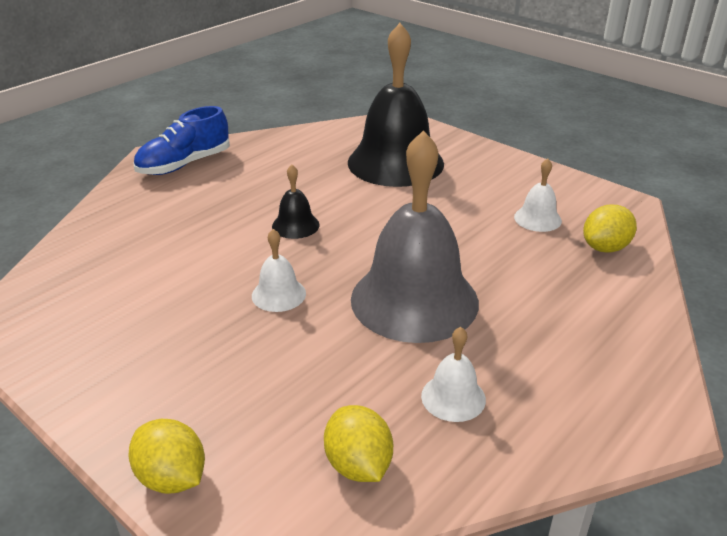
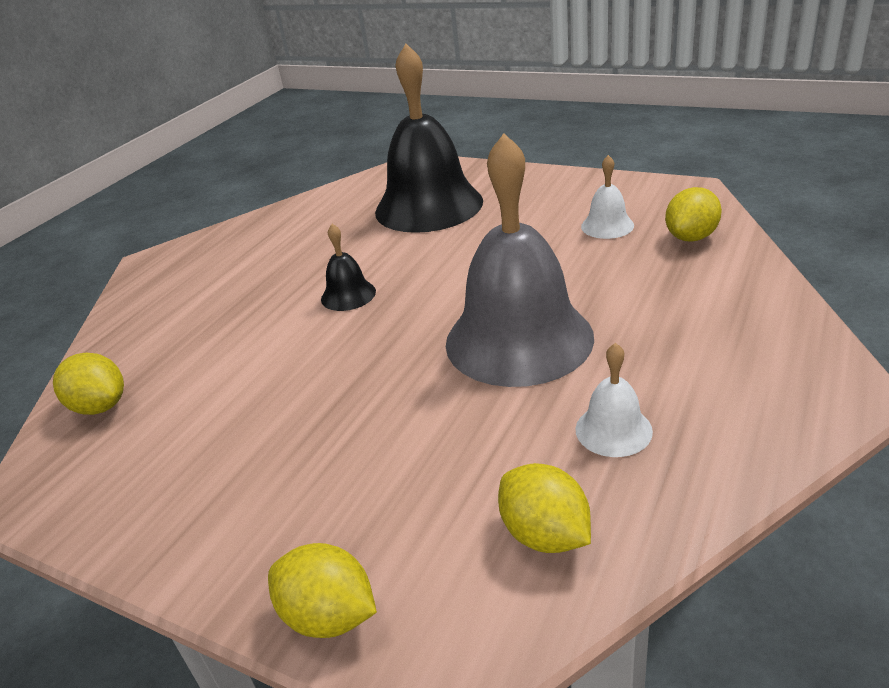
camera: 10 degrees left, 0 degrees up
(73, 268) = (100, 406): none -> yellow lemon
(184, 164) = (190, 262): blue shoe -> none
(278, 294) = (363, 372): white bell -> none

